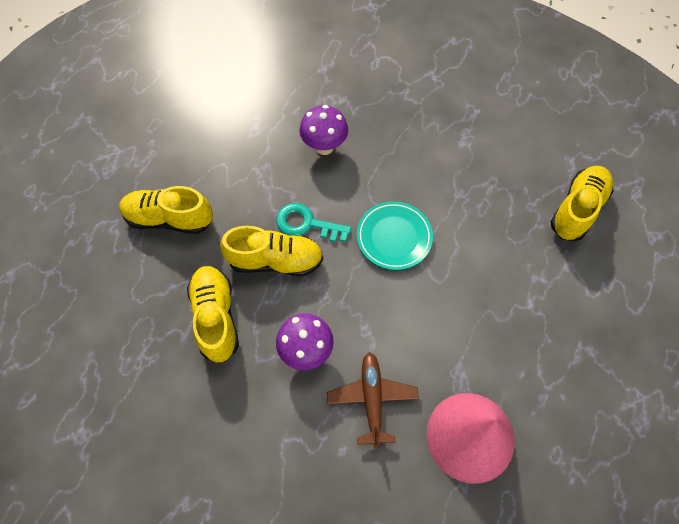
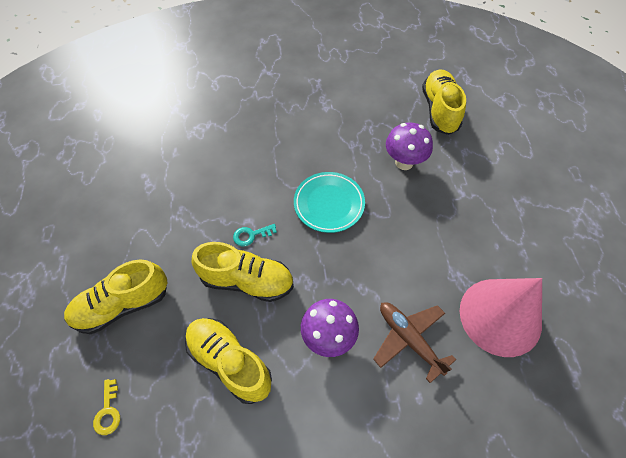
camera: 35 degrees left, 5 degrees down
(108, 294) = (108, 411): none -> yellow key
(275, 261) = (247, 281): yellow shoe -> yellow shoe turned 45 degrees clockwise
(306, 224) = (251, 235): turquoise key -> turquoise key, size x0.59
(324, 147) = (220, 167): purple mushroom -> purple mushroom (404, 162)

